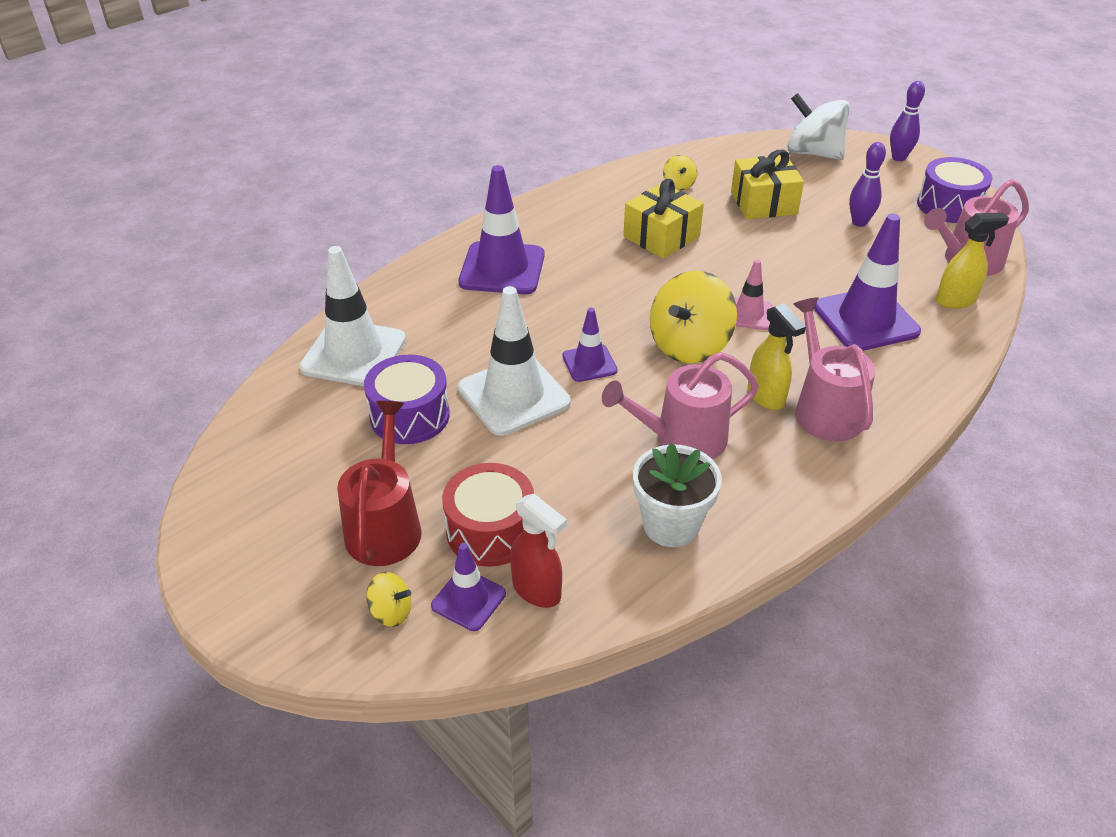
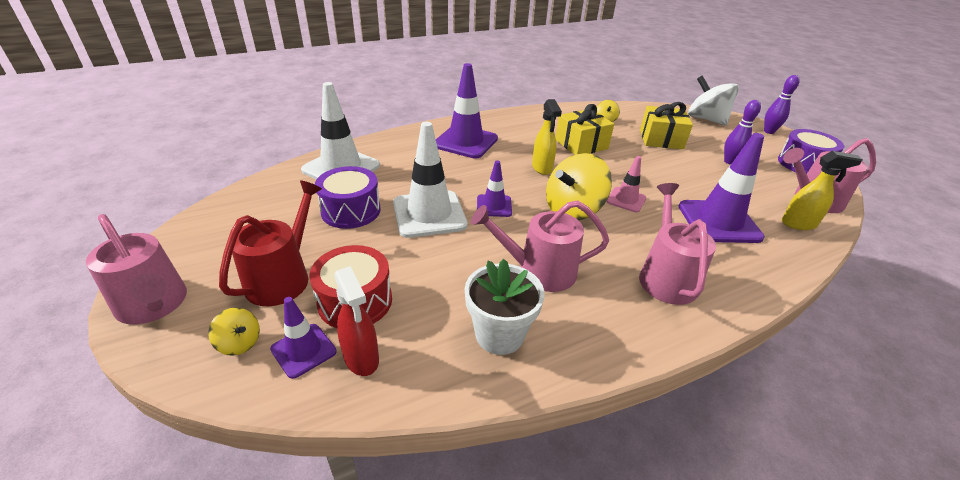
camera: 15 degrees right, 5 degrees down
(254, 599) = (154, 305): none -> pink watering can
(766, 397) = (619, 257): yellow spray bottle -> yellow spray bottle (542, 168)

